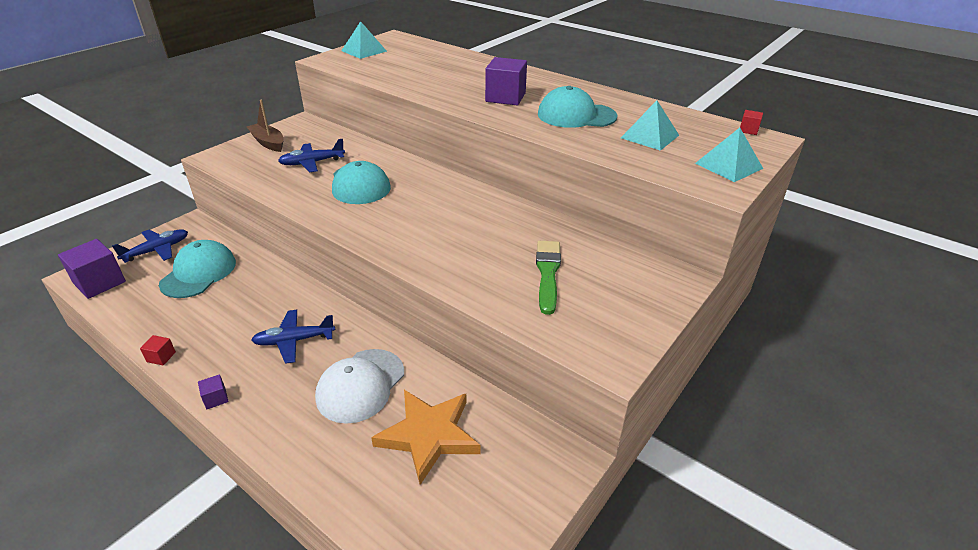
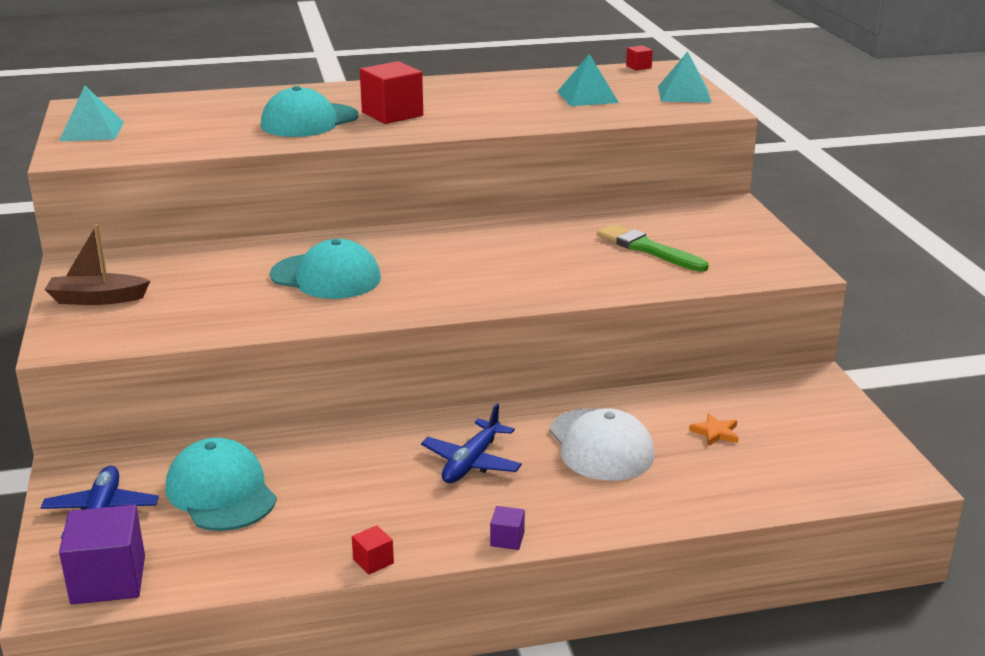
camera: 50 degrees left, 10 degrees down
(312, 163) = (215, 288): blue plane -> none
(429, 435) = (715, 432): orange star -> orange star, size x0.41
(505, 97) = (392, 114): purple cube -> red cube
(576, 115) = (493, 104): turquoise cap -> turquoise cap (309, 121)

